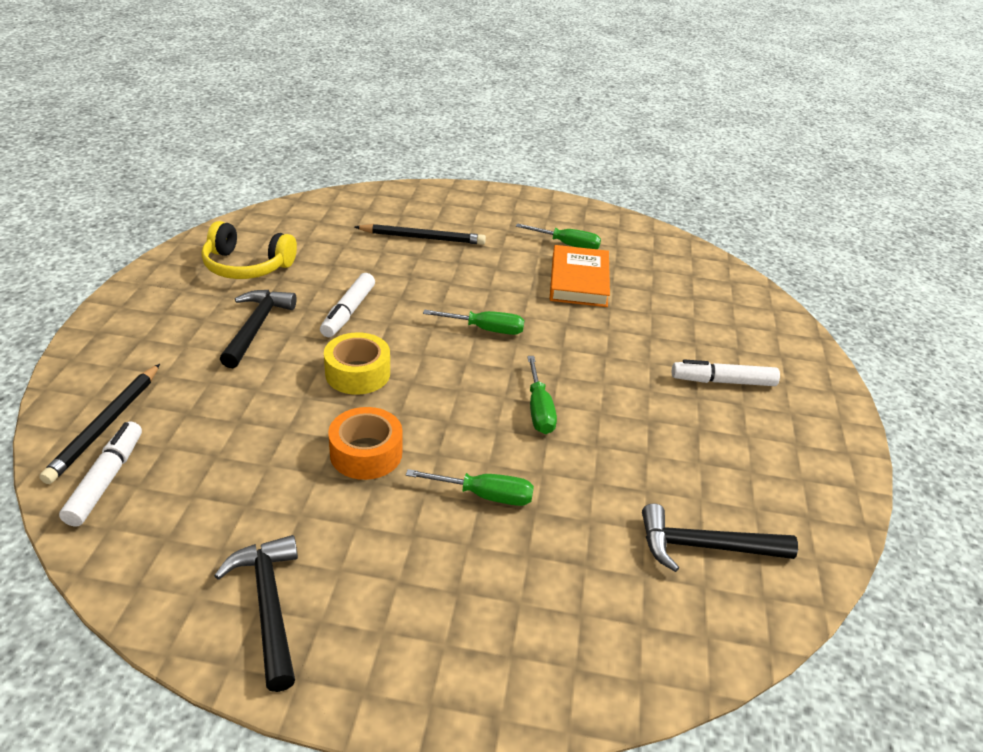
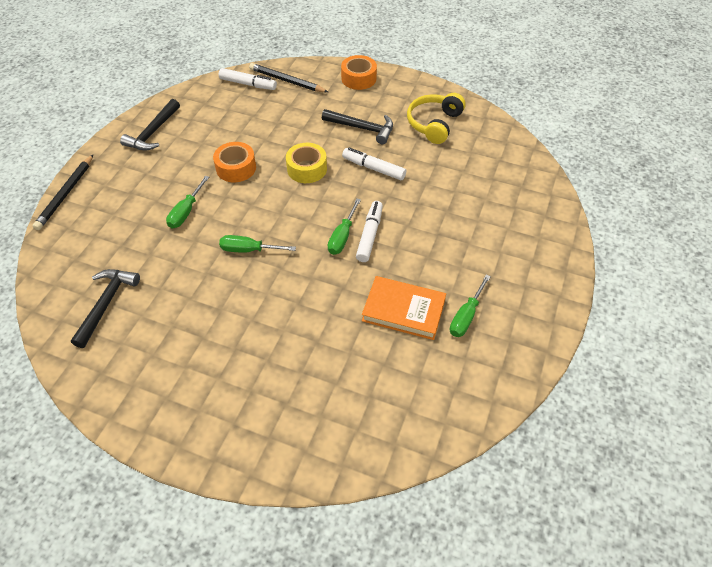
camera: 105 degrees right, 15 degrees up
(116, 339) = (358, 78): none -> orange tape
(268, 605) = (153, 132): black hammer -> black hammer turned 120 degrees clockwise
(423, 238) = (475, 216): black pencil -> black pencil (65, 194)
(723, 381) = (247, 374): white marker -> white marker (369, 235)

